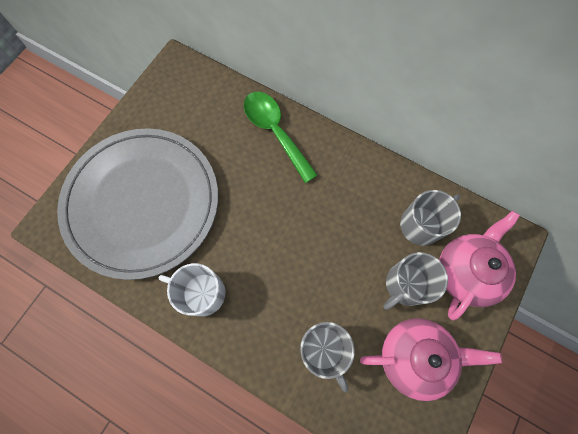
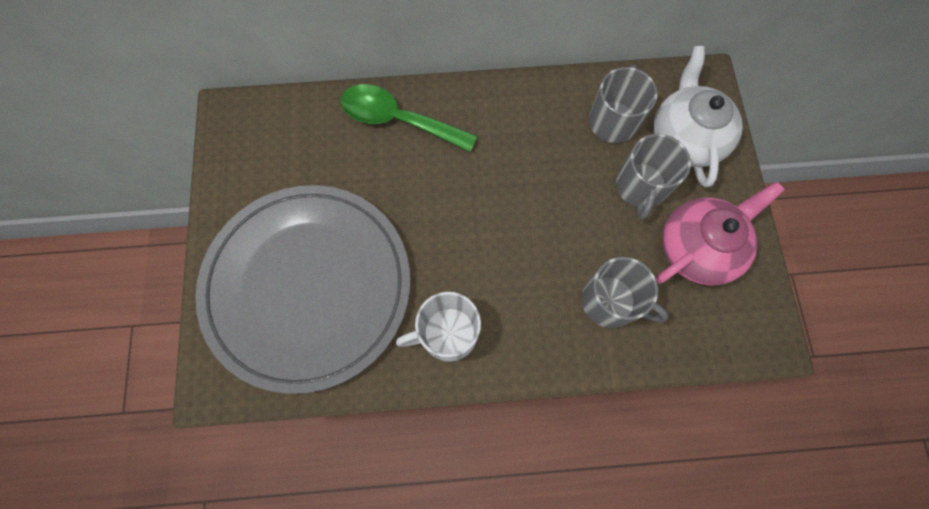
camera: 35 degrees left, 0 degrees up
(466, 271) = (685, 137): pink teapot -> white teapot

